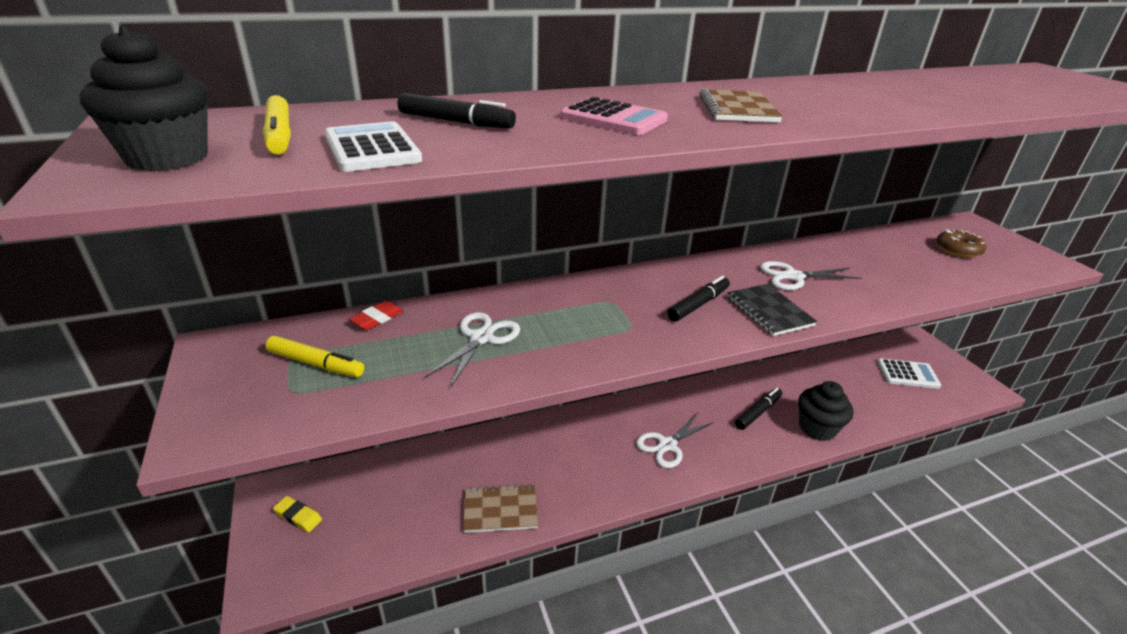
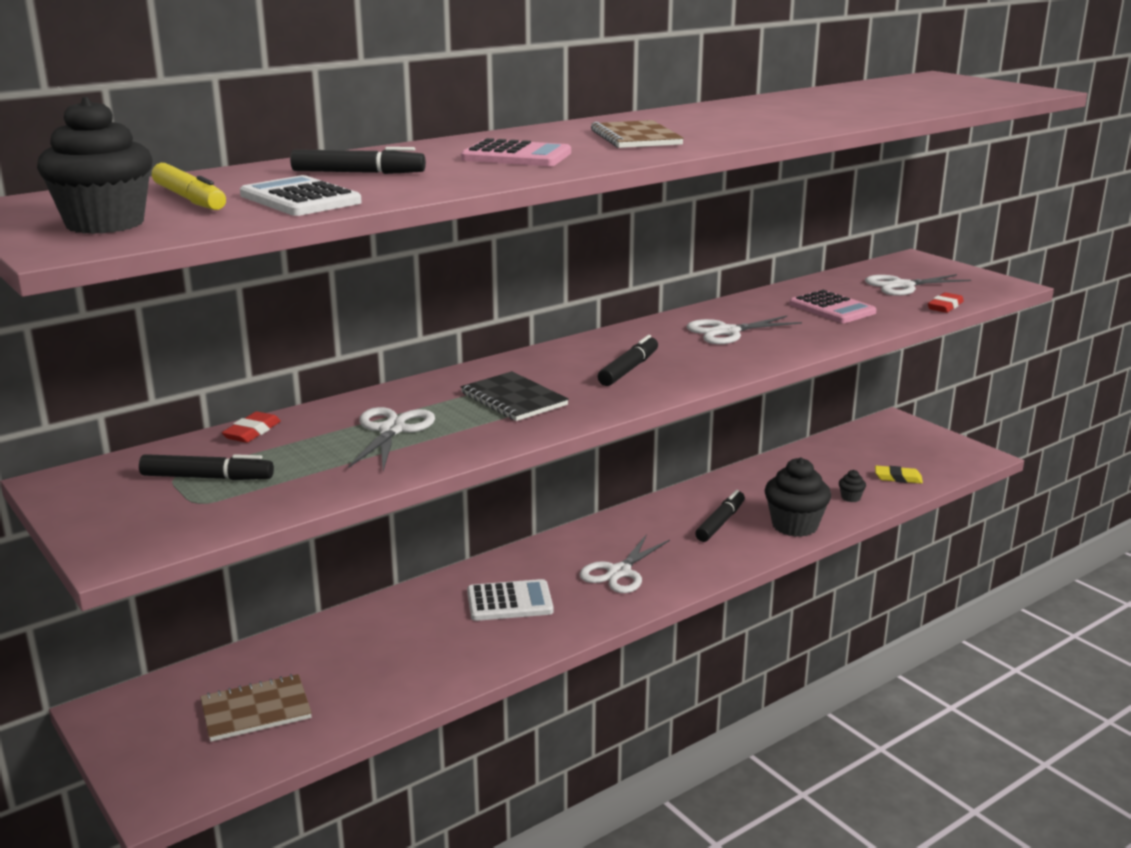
camera: 15 degrees left, 10 degrees down
(298, 516) = (165, 725): yellow eraser -> yellow eraser (898, 478)
(316, 364) = (207, 478): yellow marker -> black marker
(500, 510) = (433, 669): brown notebook -> brown notebook (256, 710)
(769, 311) = (709, 364): black notebook -> black notebook (514, 399)
(869, 409) = (850, 498): none -> black cupcake
(891, 265) = (832, 308): none -> pink calculator
(907, 374) = (888, 457): white calculator -> white calculator (509, 602)
(958, 250) = (902, 286): brown donut -> white scissors
(996, 279) = (945, 306): none -> red eraser

